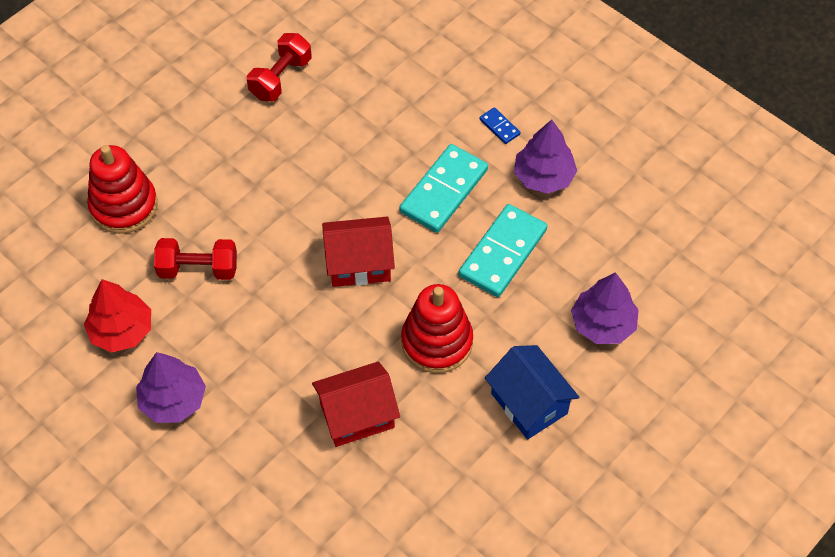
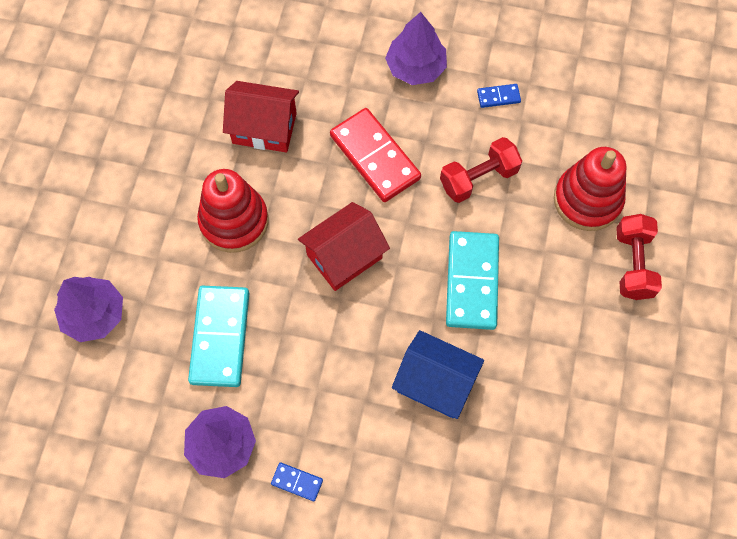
camera: 150 degrees right, 10 degrees up
(121, 330) = (498, 97): red tree -> blue domino
(273, 334) = (375, 157): none -> red domino
(281, 78) = (553, 415): red dumbbell -> red dumbbell (633, 264)
(357, 415) = (264, 128): red house -> red house turned 60 degrees clockwise
(443, 191) = (311, 374): turquoise domino -> turquoise domino (472, 282)
(529, 403) = (128, 209): blue house -> blue house (435, 383)

